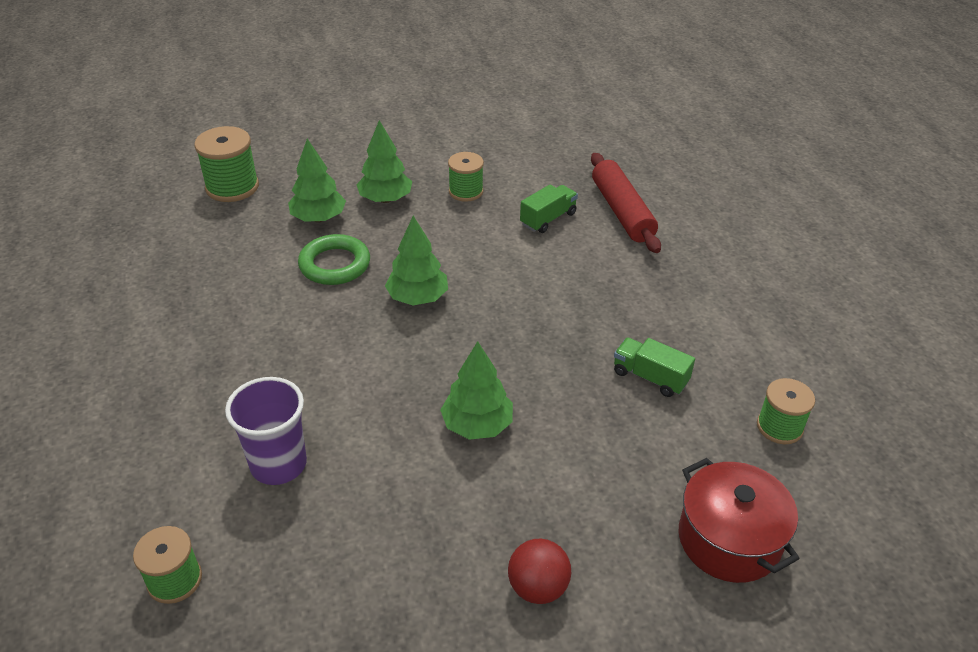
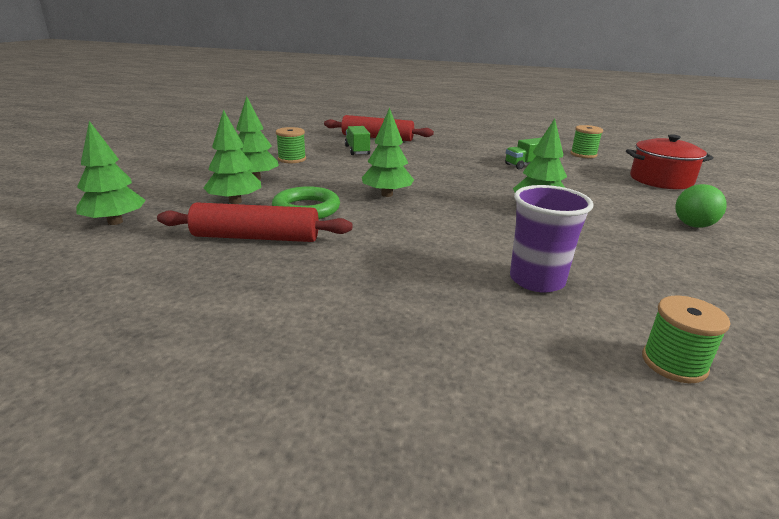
camera: 60 degrees left, 15 degrees down
(232, 187) = (115, 222): green spool -> green tree
(254, 267) = (256, 237): none -> red rolling pin
(538, 587) = (693, 225): red ball -> green ball

